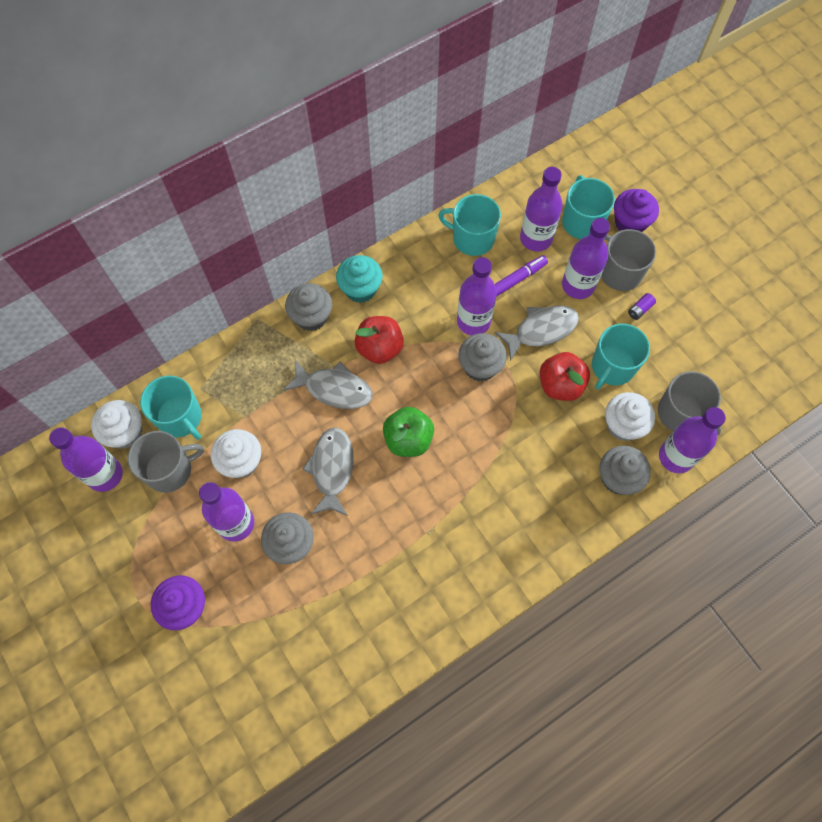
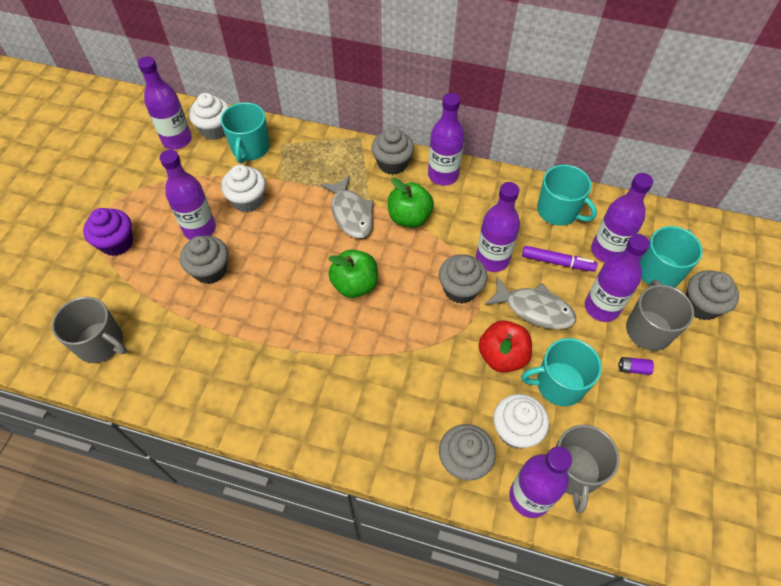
camera: 50 degrees right, 10 degrees down
(170, 470) = (208, 168): grey mug -> grey mug (101, 343)
(332, 469) = (288, 255): grey fish -> none
(360, 289) = (443, 175): turquoise cupcake -> purple bottle
(379, 348) = (409, 217): red apple -> green apple
(472, 238) = (558, 211): turquoise mug -> turquoise mug turned 150 degrees clockwise
(630, 223) = (701, 305): purple cupcake -> grey cupcake

